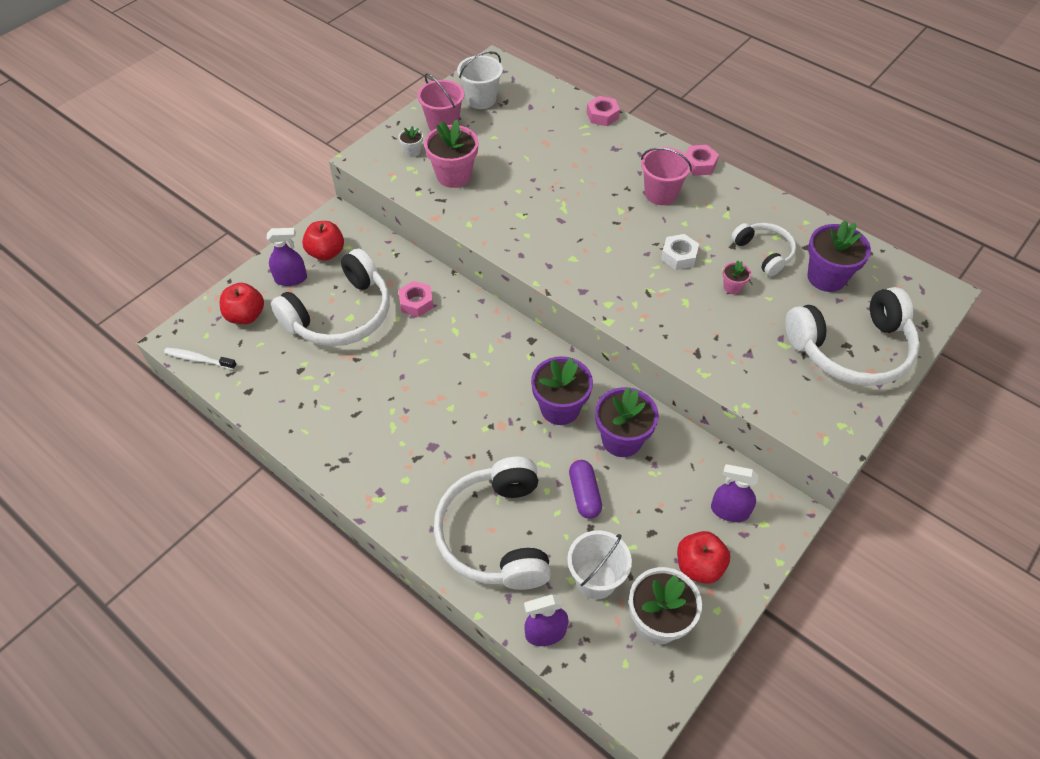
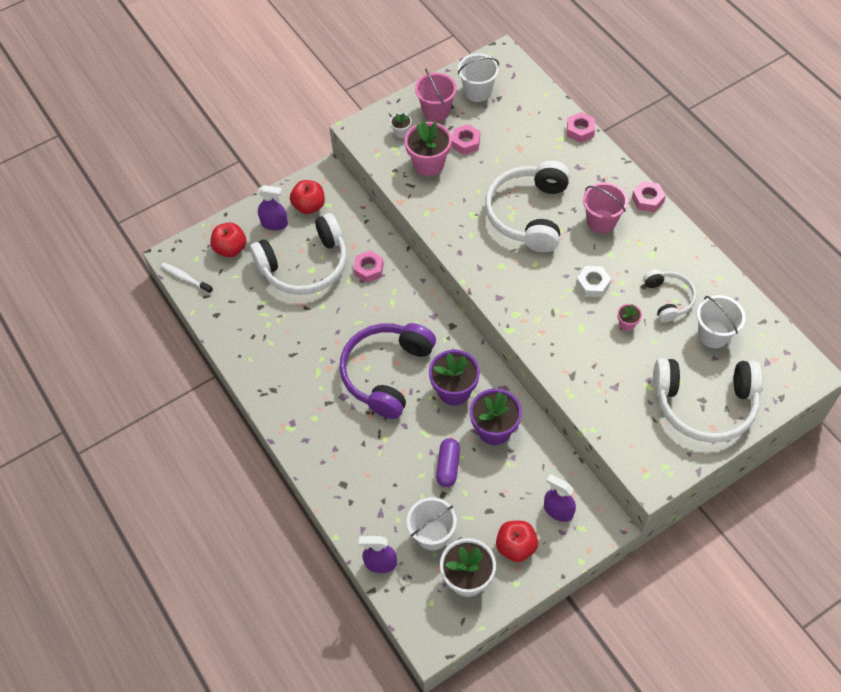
camera: 20 degrees right, 5 degrees up
(475, 408) = (386, 373): none -> purple headphones
(486, 148) = (466, 143): none -> pink nut
(496, 534) = (369, 479): white headphones -> white headphones (528, 214)
(826, 277) = (713, 334): purple flower pot -> white bucket

